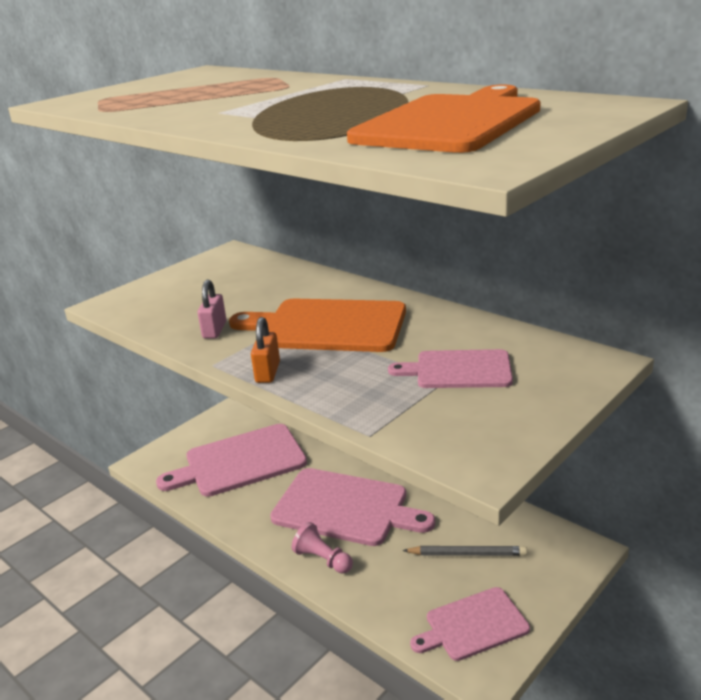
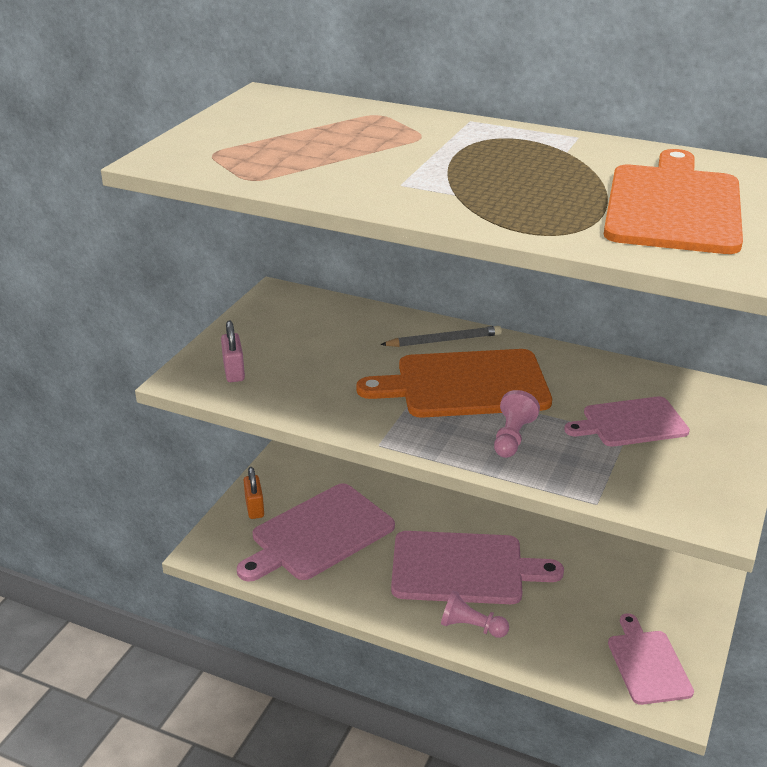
camera: 20 degrees left, 5 degrees up
(214, 330) = (345, 401): pink padlock -> pink padlock (234, 371)
(268, 372) = (445, 447): orange padlock -> orange padlock (254, 508)
(334, 371) = (512, 437): none -> pink pawn
(467, 554) = (609, 596): grey pencil -> grey pencil (444, 341)
(473, 625) = (647, 664): pink cutting board -> pink cutting board turned 120 degrees clockwise

